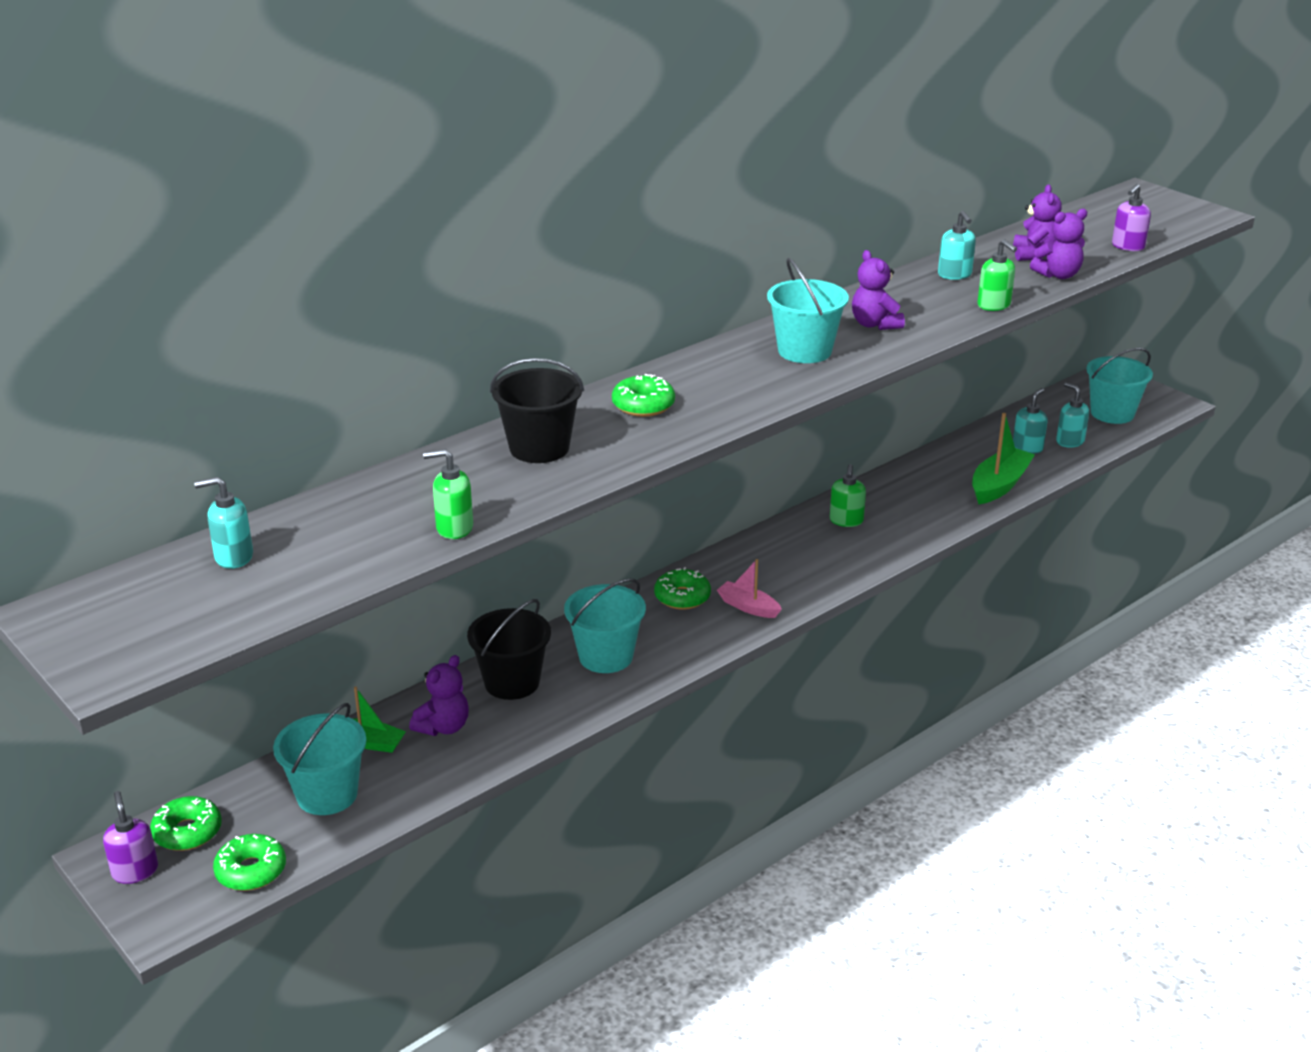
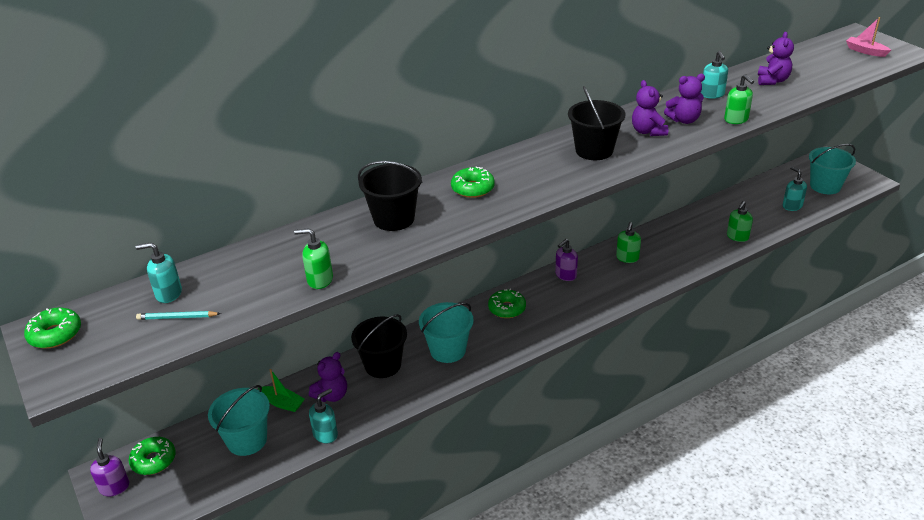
camera: 10 degrees right, 5 degrees up
(251, 871) = (186, 494): green donut -> green donut (55, 334)
(257, 585) = (177, 317): none -> turquoise pencil
(748, 607) = (549, 319): pink boat -> pink boat (865, 51)
(804, 351) = (594, 150): turquoise bucket -> black bucket
(999, 485) = (737, 237): green boat -> green soap dispenser
(1027, 447) = (761, 209): turquoise soap dispenser -> turquoise soap dispenser (325, 434)
(1058, 275) = (787, 97): purple teddy bear -> purple teddy bear (684, 120)
(1128, 246) = (842, 76): purple soap dispenser -> purple soap dispenser (565, 275)

